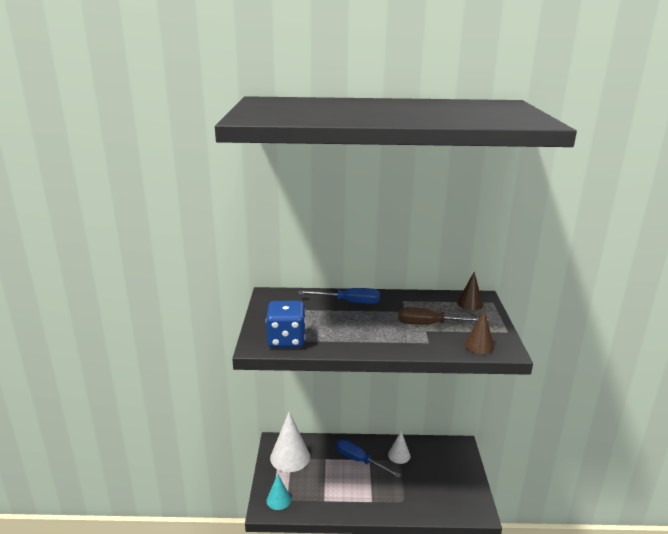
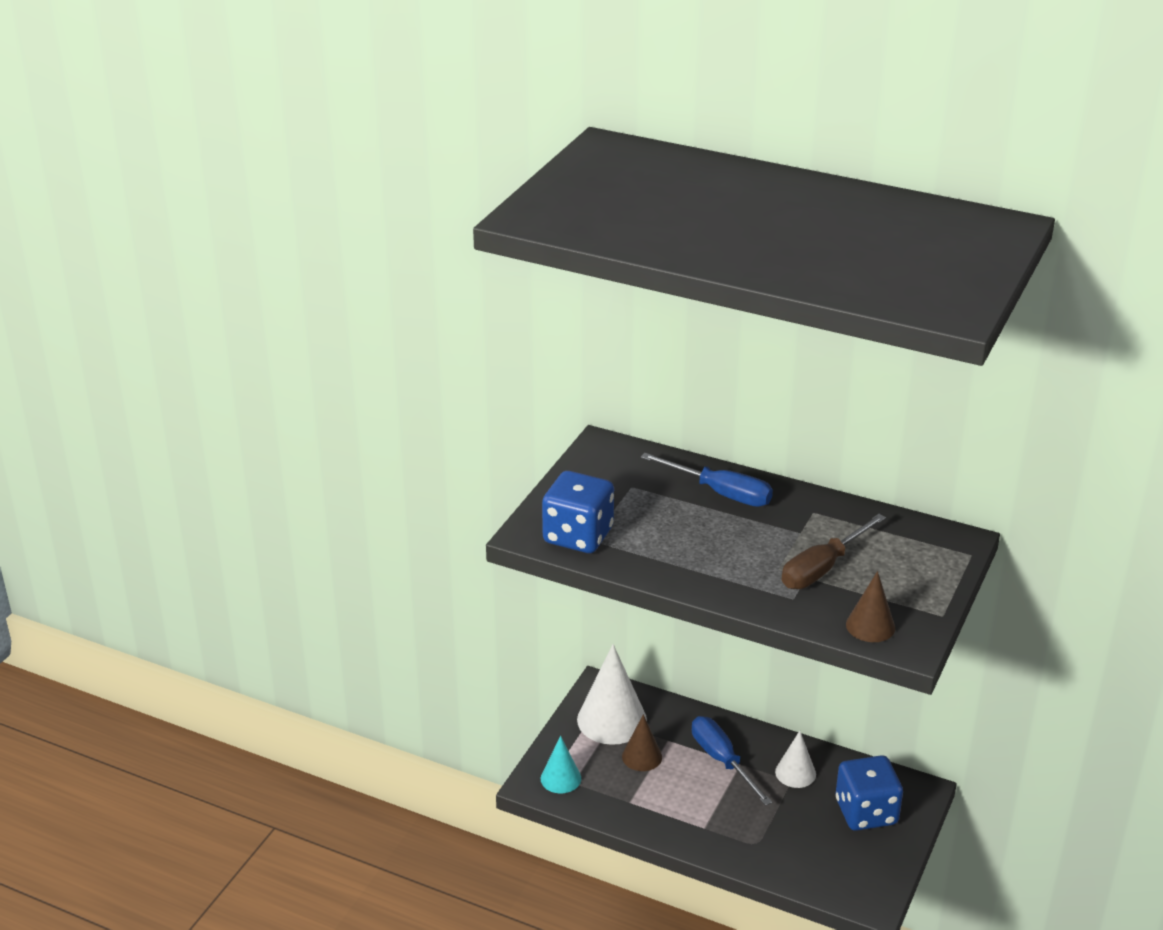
camera: 25 degrees right, 10 degrees up
(430, 324) = (822, 568): brown screwdriver -> brown screwdriver turned 75 degrees counterclockwise
(445, 464) = (866, 812): none -> blue dice
(470, 304) = (926, 547): brown cone -> brown cone (642, 756)

